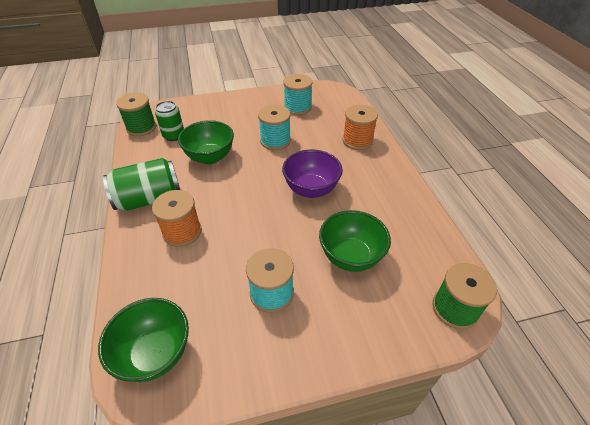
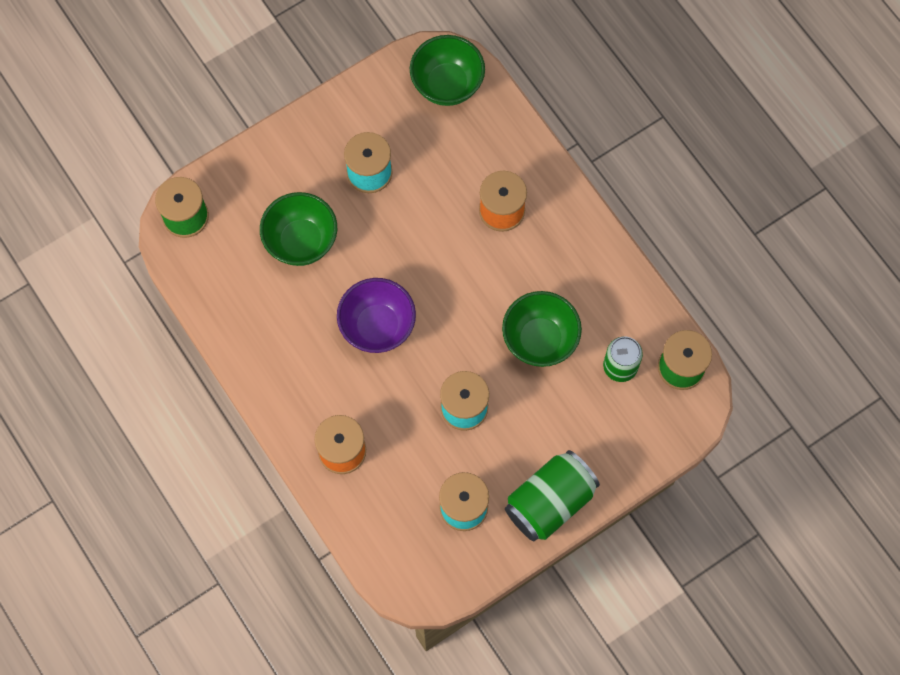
camera: 160 degrees right, 25 degrees up
(149, 199) = (572, 242): green can -> green can (550, 502)

